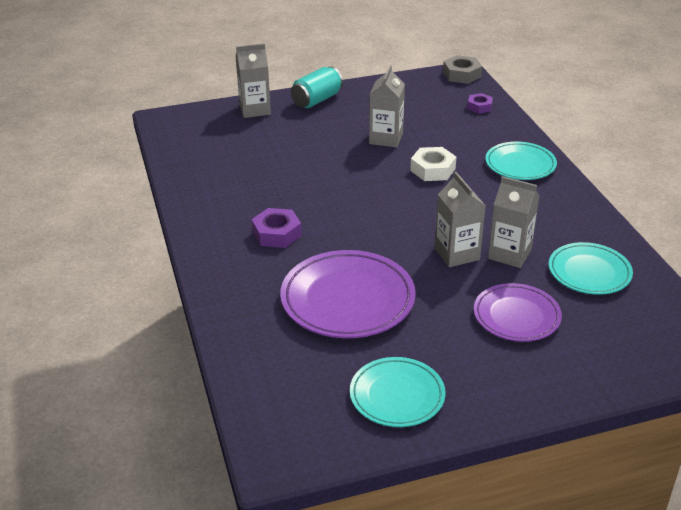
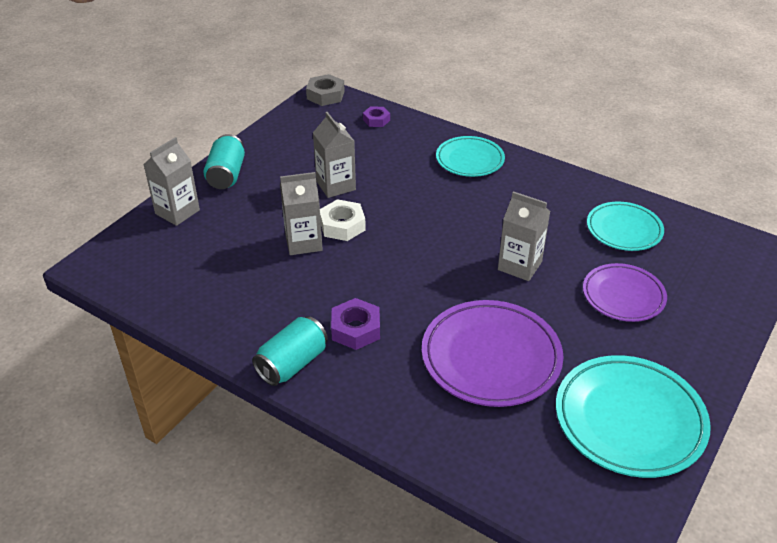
camera: 40 degrees left, 5 degrees up
(209, 232) = (292, 364): none -> turquoise can
(397, 396) = (629, 420): turquoise plate -> turquoise plate, size x1.58
(432, 169) = (410, 197): white nut -> white nut (342, 225)
(509, 254) = (555, 244): grey carton -> grey carton (303, 242)

